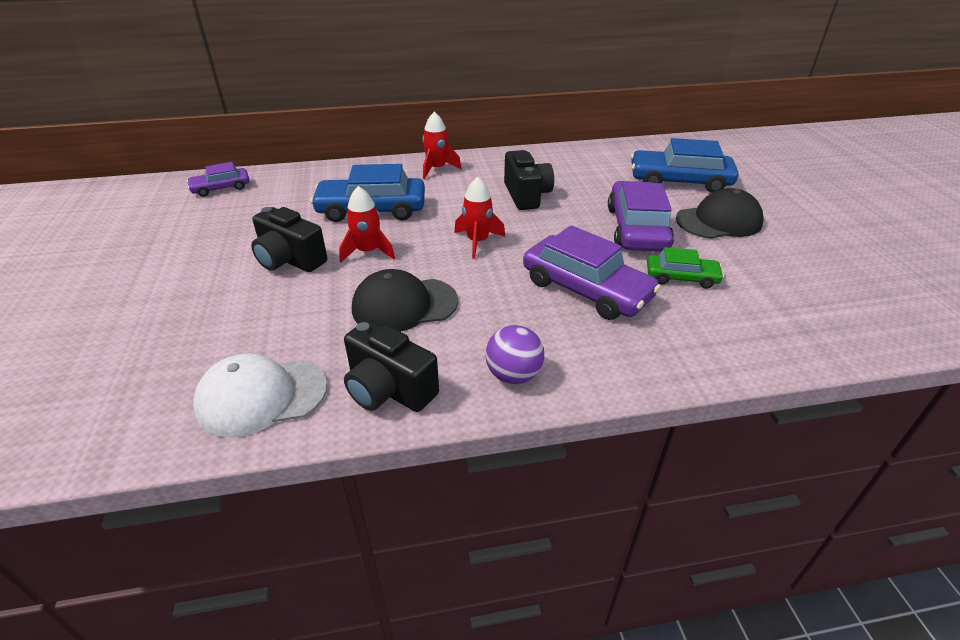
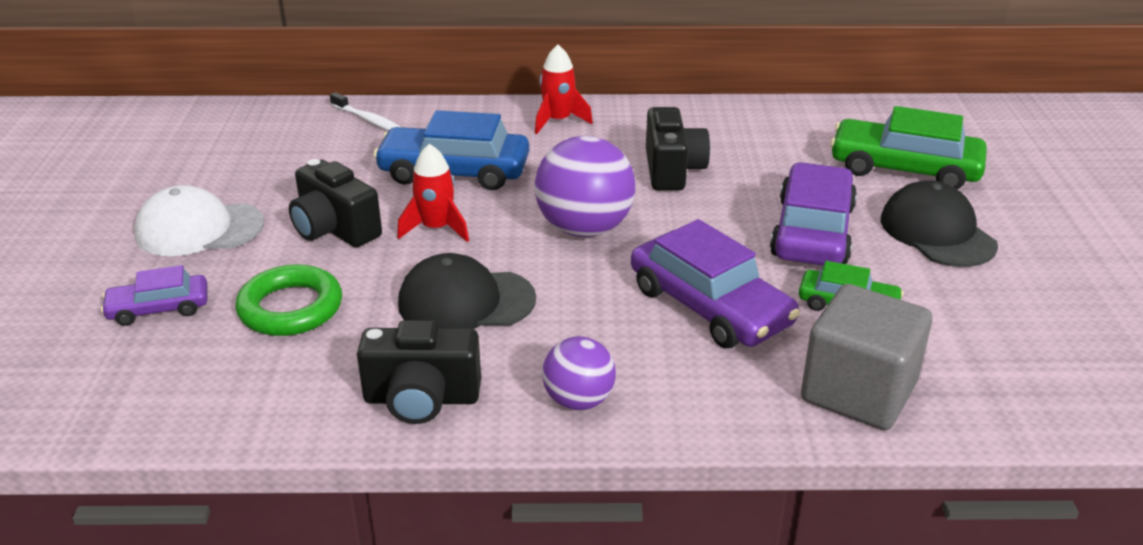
camera: 10 degrees right, 5 degrees down
(221, 188) = (264, 124): purple car -> purple car (159, 308)
(261, 396) = (272, 389): white cap -> white cap (199, 229)
(265, 325) = (290, 308): none -> green ring
(300, 179) = (369, 120): none -> white toothbrush
(388, 389) = (421, 399): black camera -> black camera turned 45 degrees counterclockwise
(477, 242) = (584, 229): red rocket -> purple ball
(679, 181) = (904, 168): blue car -> green car
(715, 342) = (858, 392): none -> grey cube
(718, 221) = (937, 232): black cap -> black cap turned 105 degrees counterclockwise

